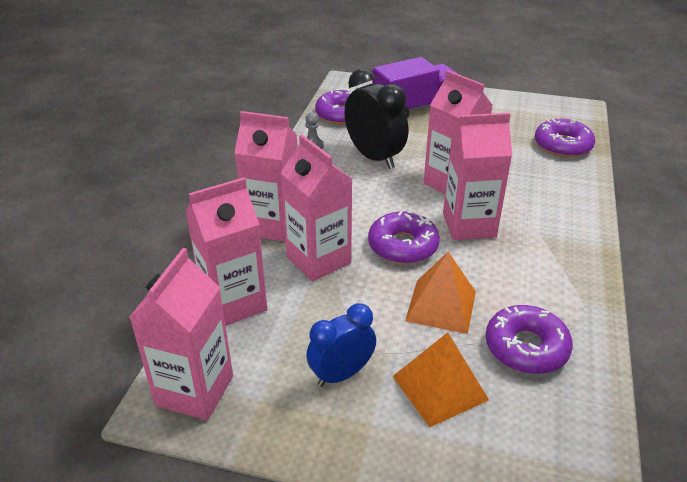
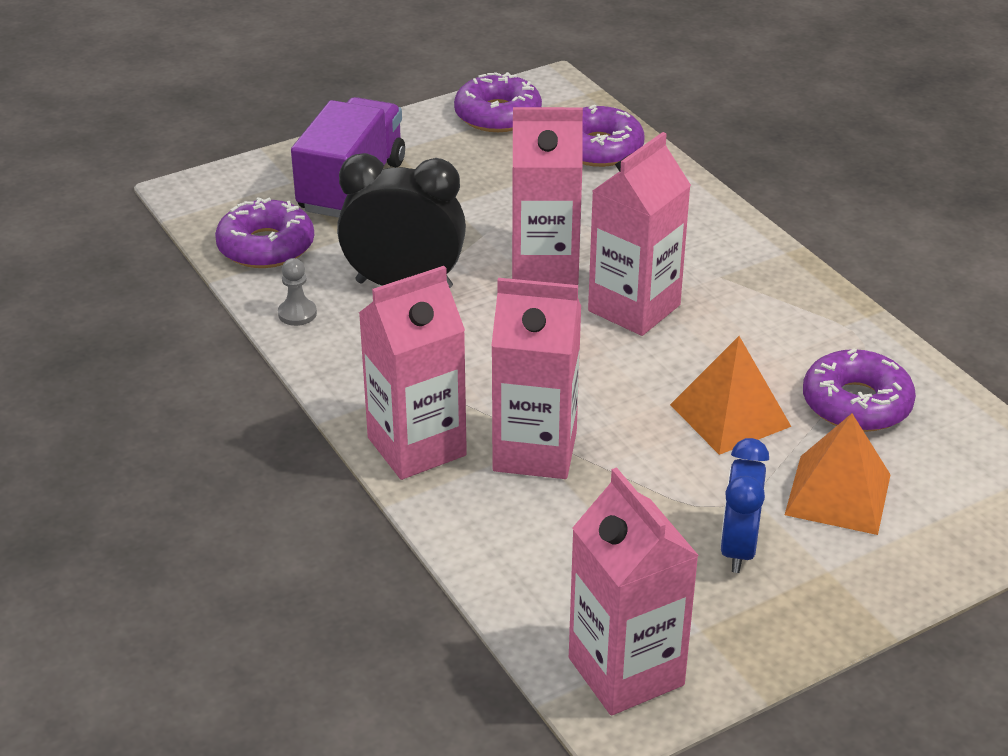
camera: 45 degrees left, 0 degrees up
(234, 303) = (520, 561): pink carton -> none
(403, 246) = (601, 376): purple donut -> purple donut (498, 115)

